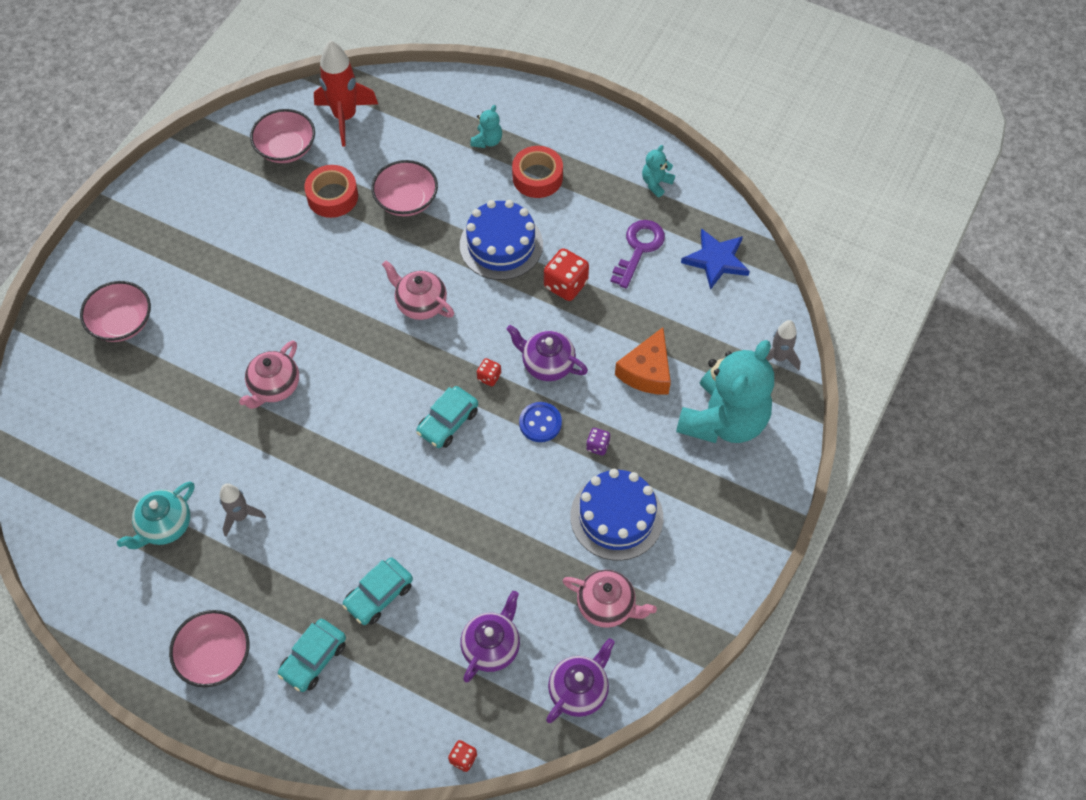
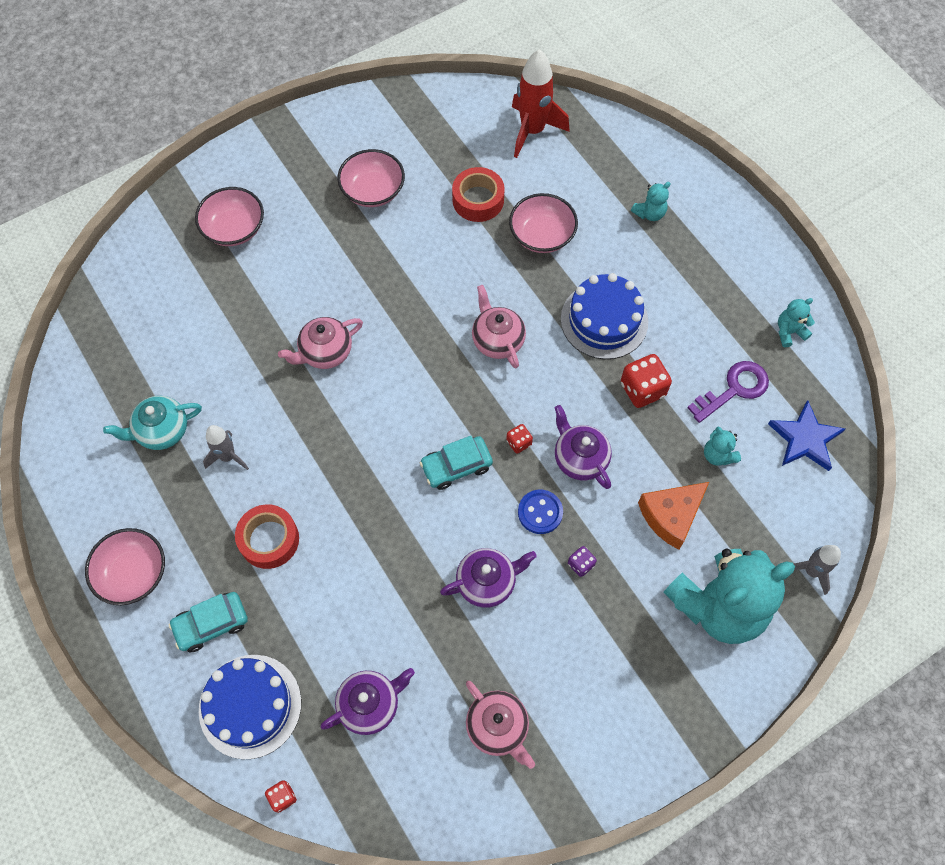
camera: 30 degrees right, 5 degrees up
(286, 148) = (463, 136): pink bowl -> pink bowl (373, 190)
(379, 595) = (300, 597): turquoise car -> none
(537, 177) = (676, 271): red tape -> red tape (269, 539)
(579, 690) = (424, 795): purple teapot -> purple teapot (487, 582)
(616, 517) = (558, 644): blue cake -> blue cake (250, 706)
(656, 306) = (718, 455): none -> turquoise teddy bear

